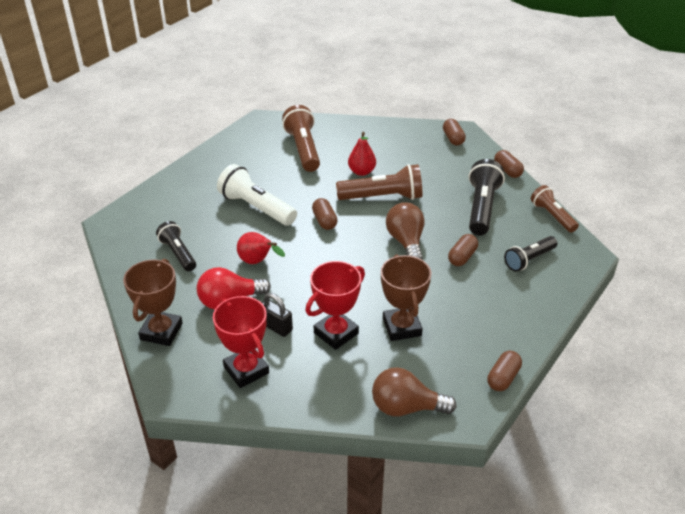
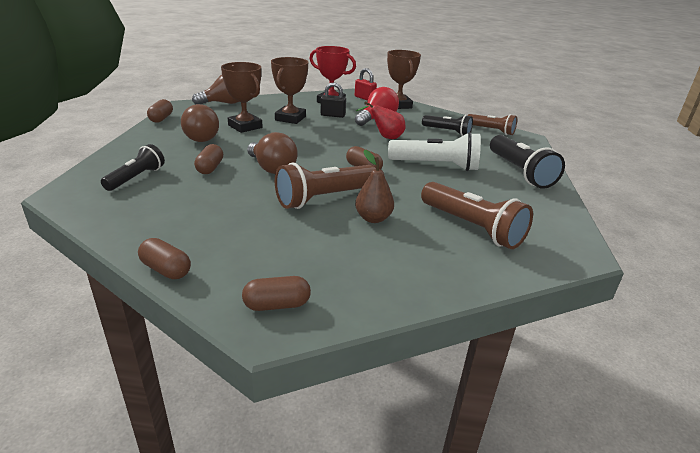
camera: 150 degrees right, 10 degrees down
(186, 368) = (364, 98): none -> red padlock
(336, 333) = (290, 118): red trophy -> brown trophy
(361, 172) = (373, 218): red pear -> brown pear
(453, 139) = (277, 305): brown capsule -> brown capsule turned 60 degrees counterclockwise
(459, 315) = (201, 137): none -> brown light bulb
(481, 208) = (199, 212): black flashlight -> black flashlight (520, 172)
(552, 216) = (99, 222): brown flashlight -> brown flashlight (491, 130)

